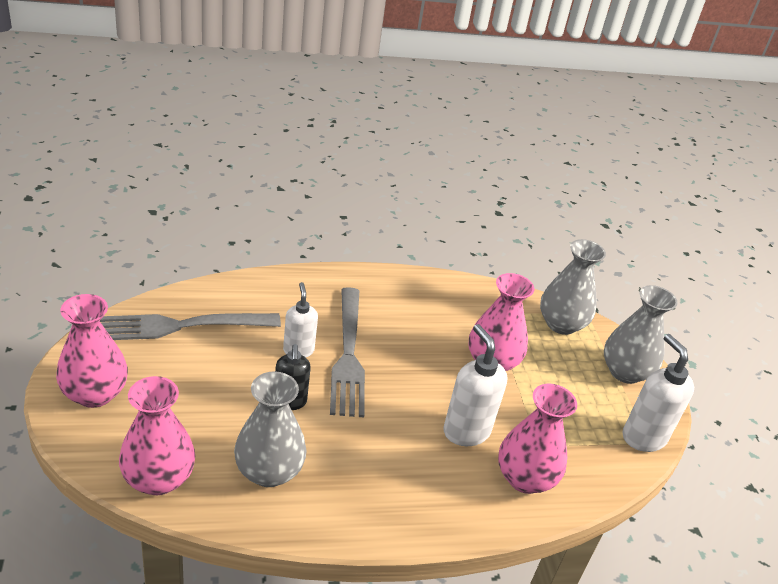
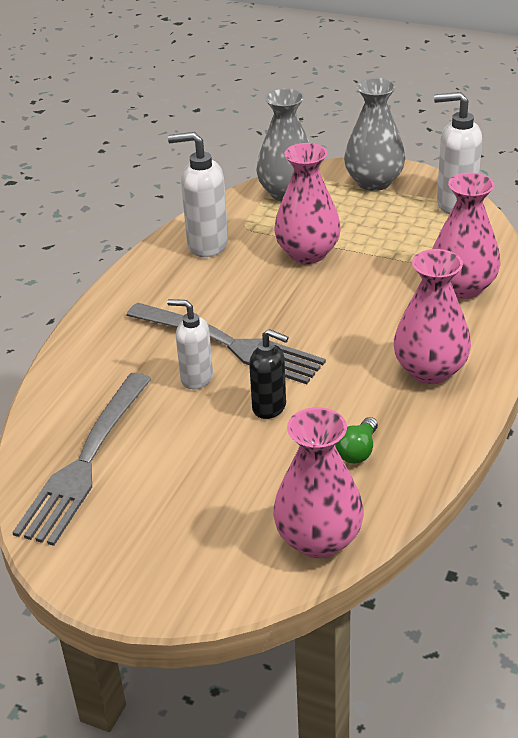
camera: 50 degrees left, 0 degrees up
(95, 394) = (149, 565): pink vase -> pink vase (430, 370)
(269, 471) = (357, 451): grey vase -> green light bulb
(466, 431) = (385, 302): white soap dispenser -> white soap dispenser (207, 245)

